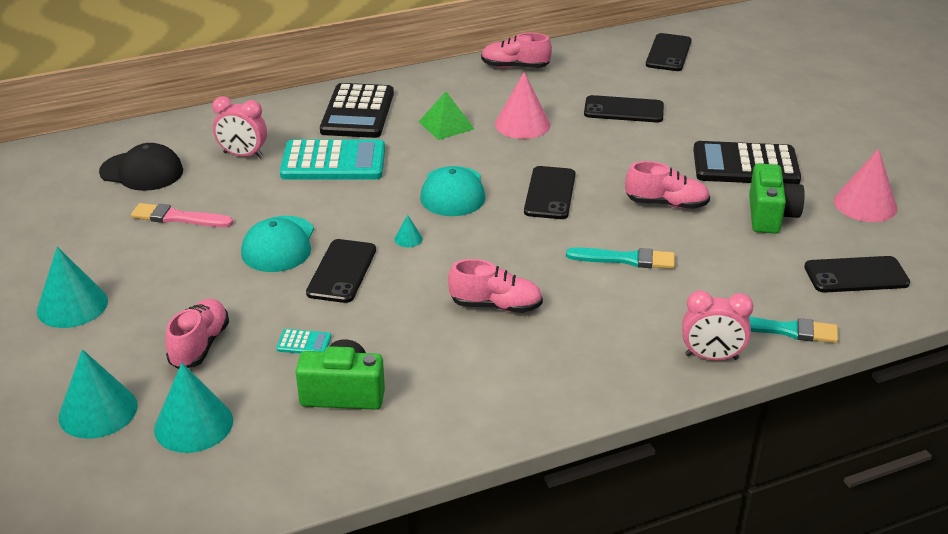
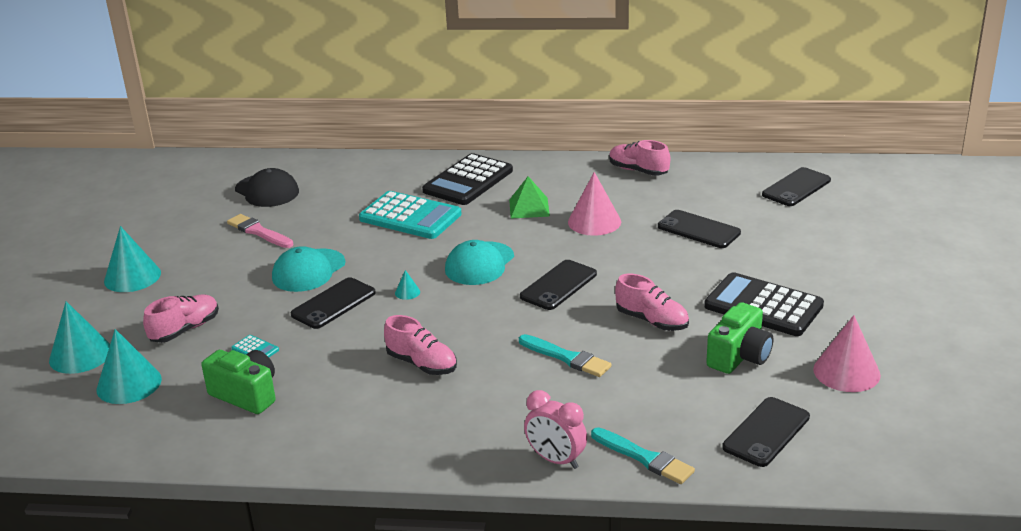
camera: 30 degrees right, 5 degrees down
(243, 155) = (349, 195): pink clock -> none
(856, 275) = (766, 432): black phone -> black phone turned 75 degrees counterclockwise

